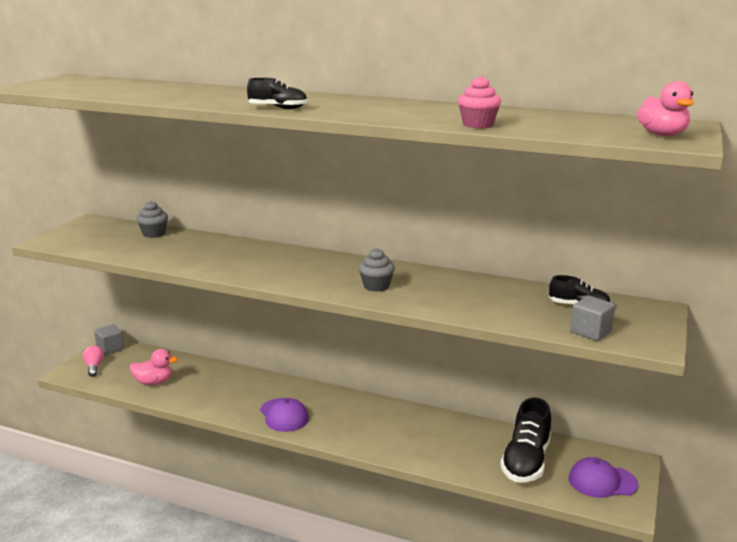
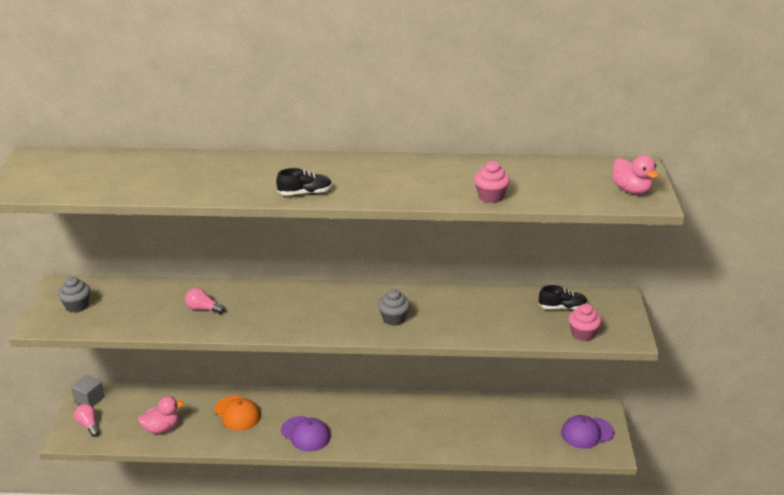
camera: 20 degrees left, 10 degrees up
(154, 234) = (143, 292): grey cupcake -> grey cupcake (77, 306)
(195, 252) = (203, 309): none -> pink light bulb
(230, 385) = (237, 413): none -> orange cap
(526, 461) = (524, 429): black shoe -> none
(590, 332) = (583, 334): grey cube -> pink cupcake

